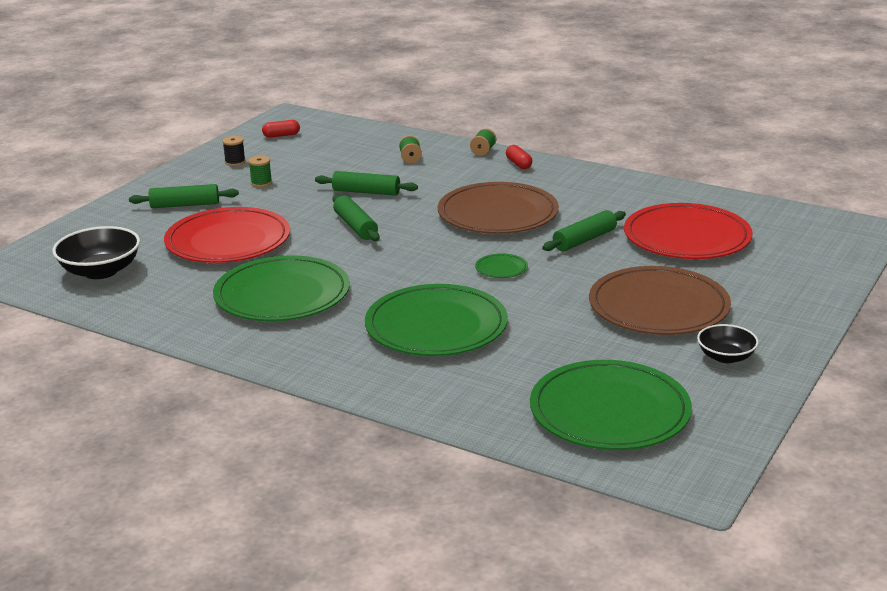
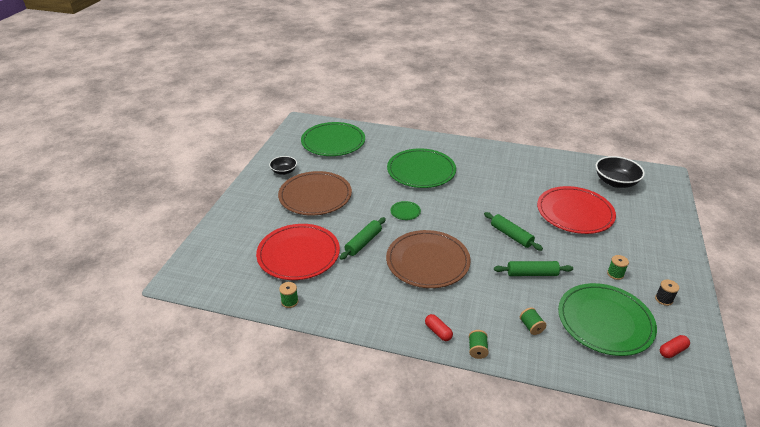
camera: 165 degrees right, 10 degrees up
(185, 205) = (638, 241): green rolling pin -> none
(282, 294) = (508, 179): green plate -> green plate (605, 321)
(696, 198) = (289, 301): none -> green spool

